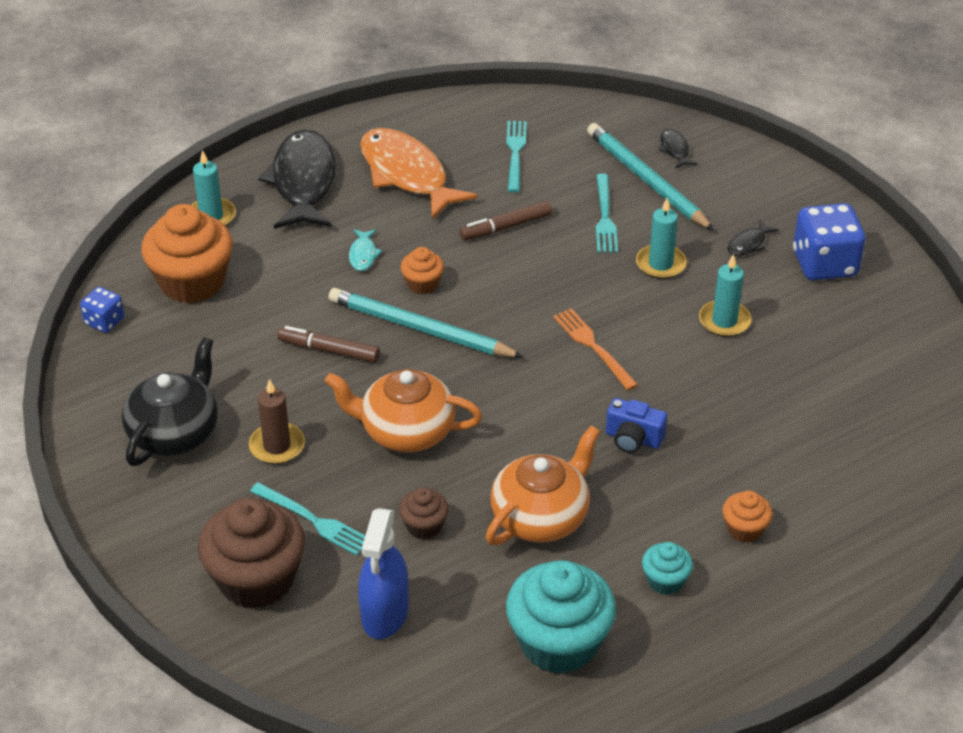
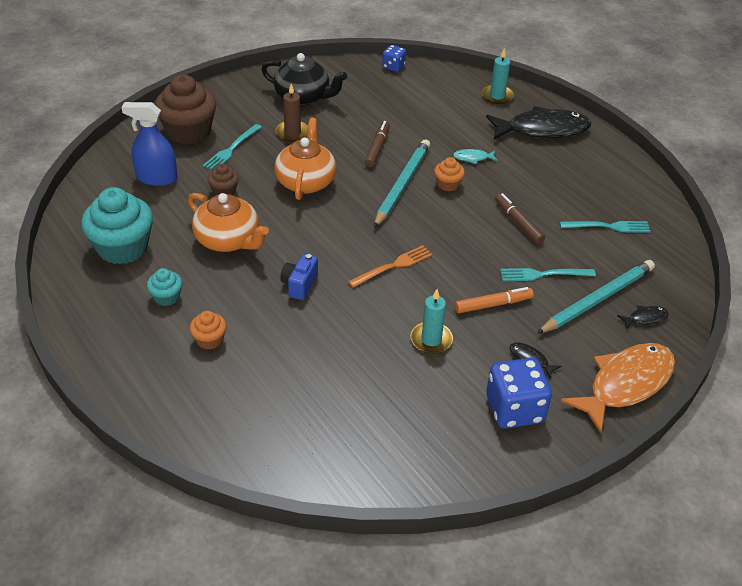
camera: 85 degrees right, 0 degrees up
(192, 282) = (433, 93): orange cupcake -> none
(407, 174) = (565, 174): orange fish -> orange fish (626, 384)
(660, 264) = (493, 305): turquoise candle -> orange marker

